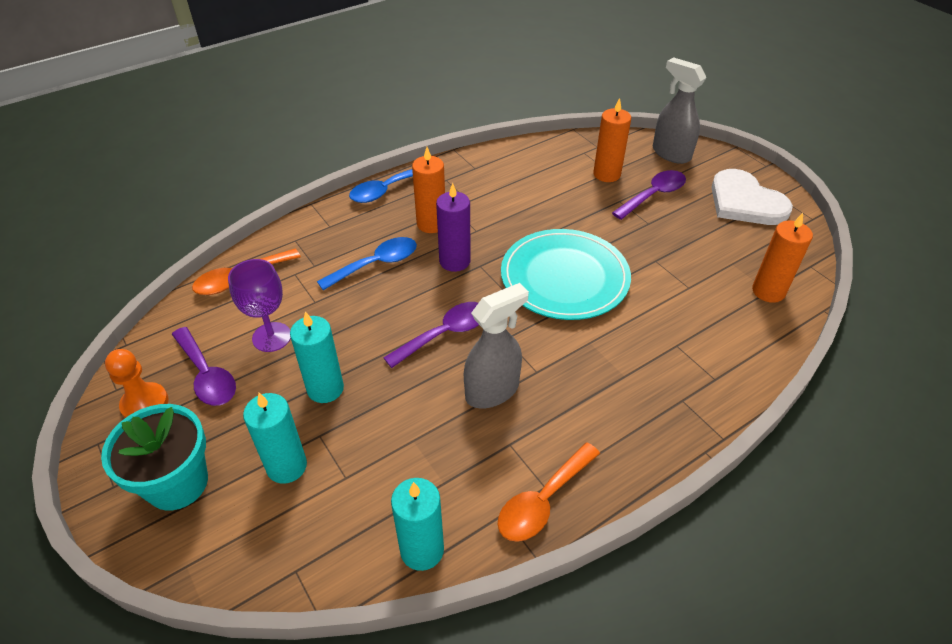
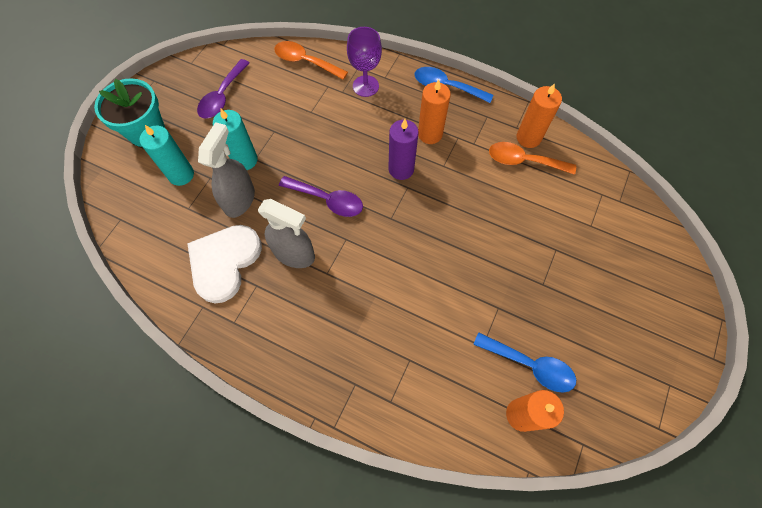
camera: 60 degrees right, 20 degrees up
(145, 404) = (188, 82): orange pawn -> none
(271, 337) = (268, 108): purple goblet -> purple goblet (365, 86)
(376, 264) = (366, 125): blue spoon -> blue spoon (530, 365)
(422, 550) = (158, 274): turquoise candle -> none
(543, 500) = (222, 326): orange spoon -> orange spoon (524, 161)
(564, 277) = (432, 249): turquoise plate -> none
(606, 174) = (585, 225): orange candle -> orange candle (528, 138)
(653, 195) = (584, 273): purple spoon -> none
(671, 153) = (660, 265): grey spray bottle -> grey spray bottle (240, 199)
(745, 202) = (636, 356): white heart -> white heart (224, 262)

